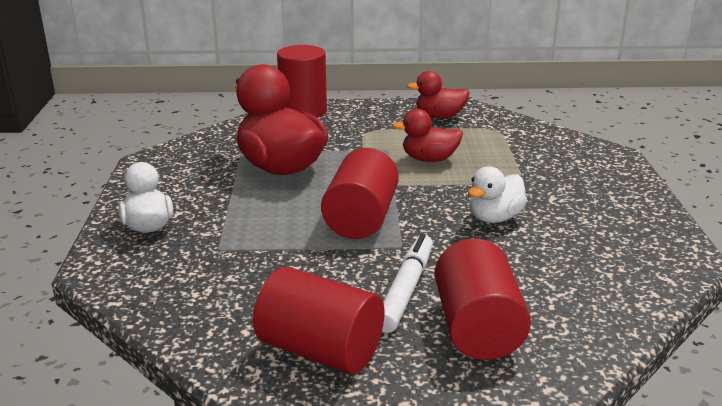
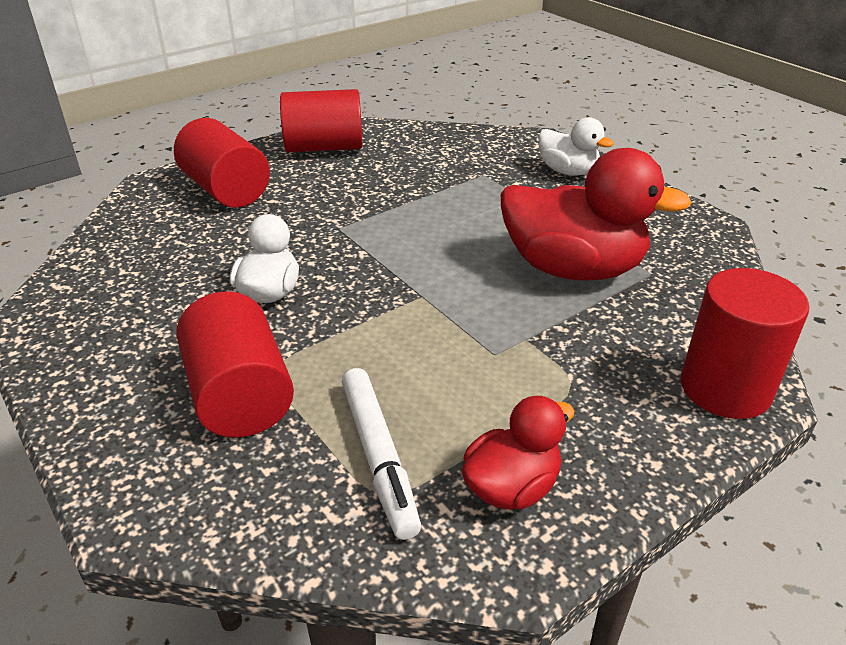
camera: 145 degrees right, 10 degrees up
(361, 219) = (405, 240): red cylinder -> red cylinder (239, 395)
(406, 290) = (301, 196): white marker -> white marker (378, 457)
(429, 159) = (421, 358): red duck -> none

